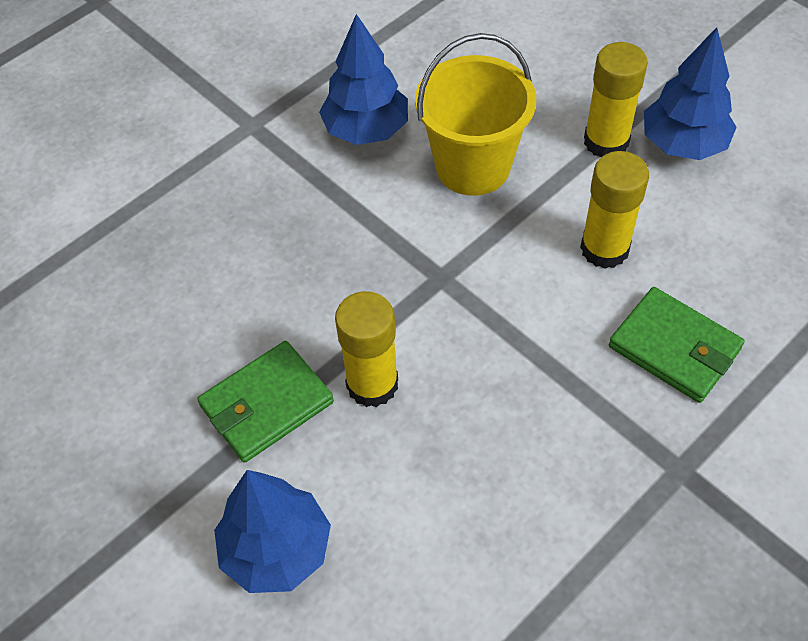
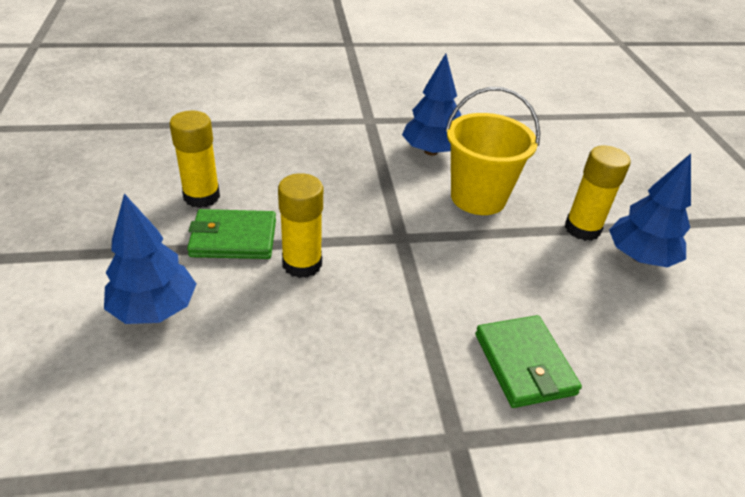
camera: 30 degrees right, 15 degrees down
(604, 249) = (526, 281): yellow glue stick -> yellow glue stick (201, 196)

